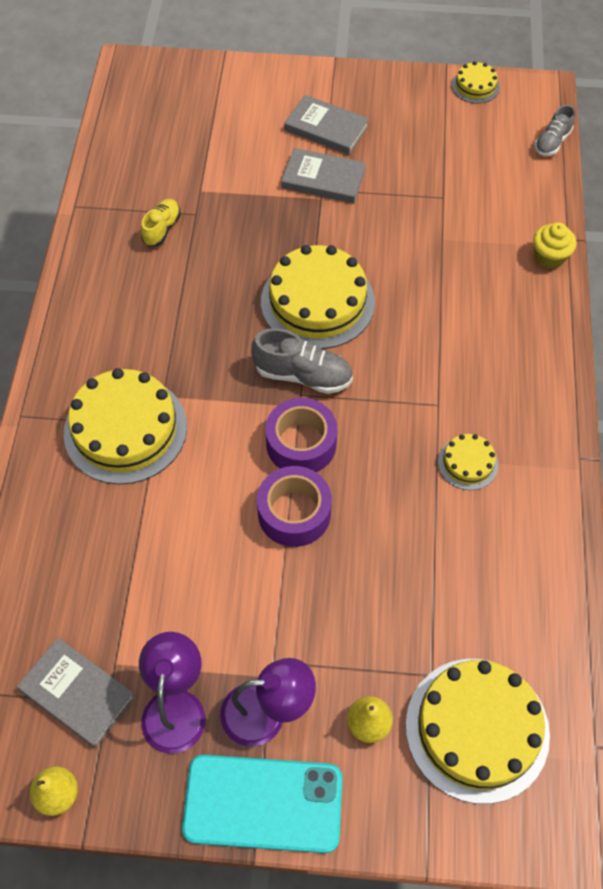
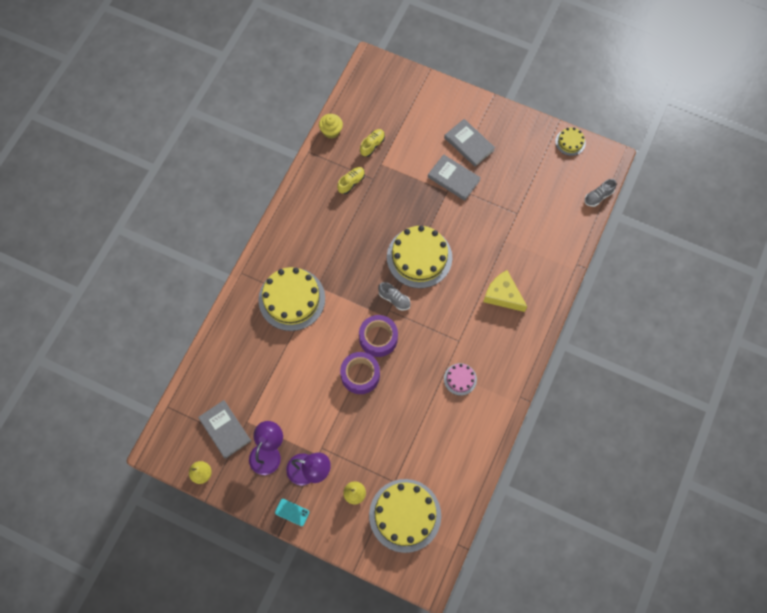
camera: 20 degrees right, 10 degrees up
(175, 169) = (372, 145): none -> yellow shoe
(263, 803) = (292, 512): turquoise phone -> turquoise phone, size x0.42
(303, 375) = (394, 299): grey shoe -> grey shoe, size x0.65
(468, 463) = (460, 379): yellow cake -> pink cake
(476, 316) = (502, 295): none -> yellow cheese
(549, 257) = (560, 272): yellow cupcake -> yellow cupcake (331, 131)

